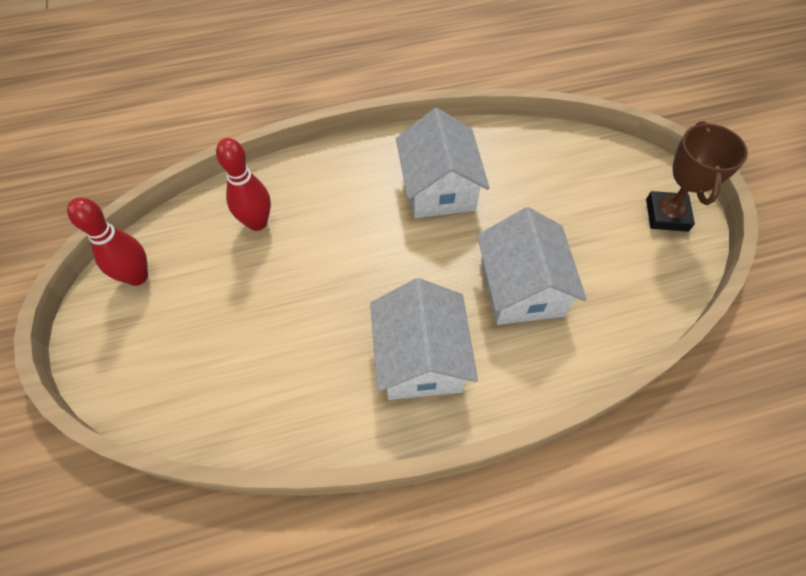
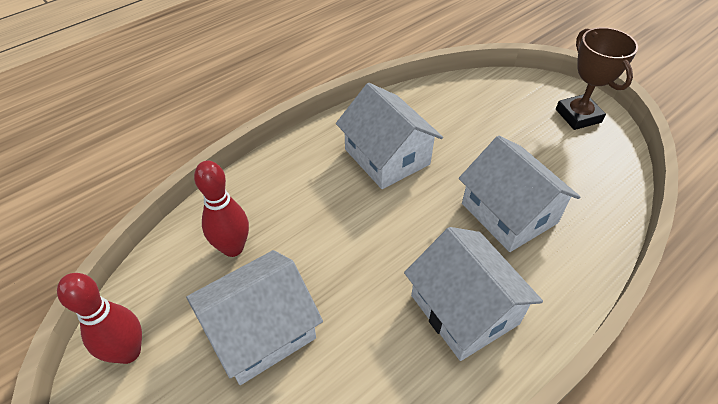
camera: 25 degrees left, 10 degrees down
(242, 302) = (261, 331): none -> white house

